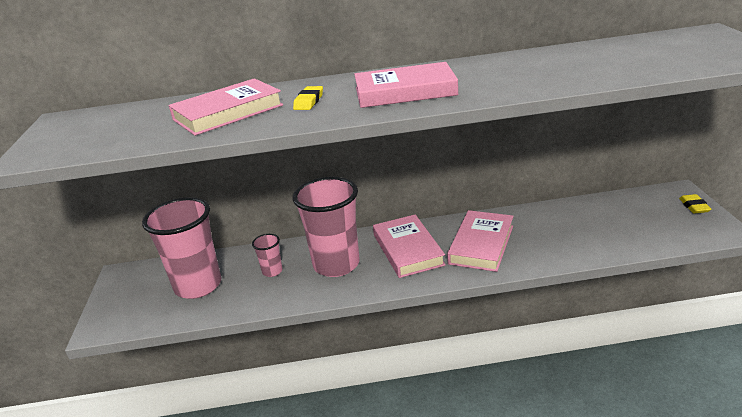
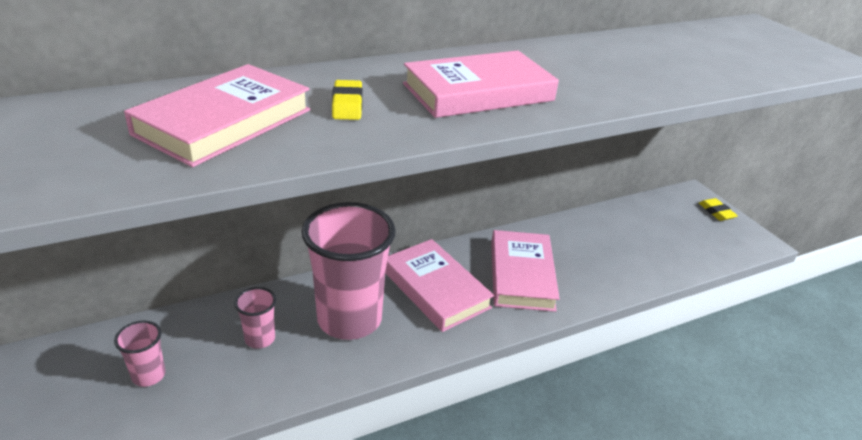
camera: 25 degrees left, 5 degrees up
(198, 286) = (149, 375): pink cup -> pink cup, size x0.44

